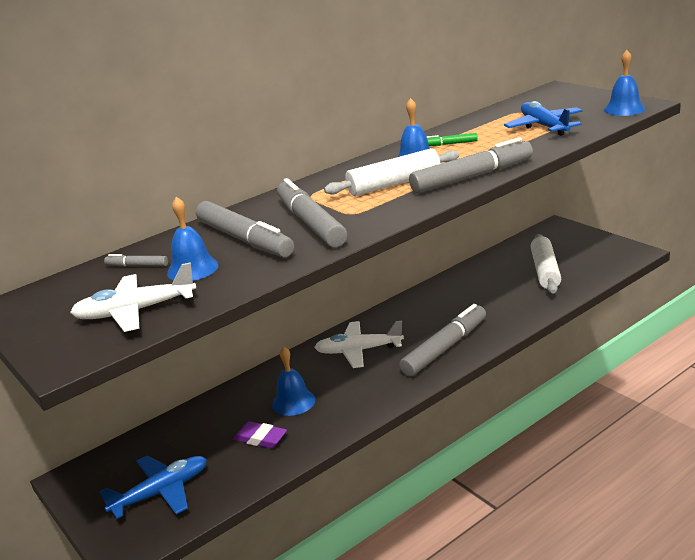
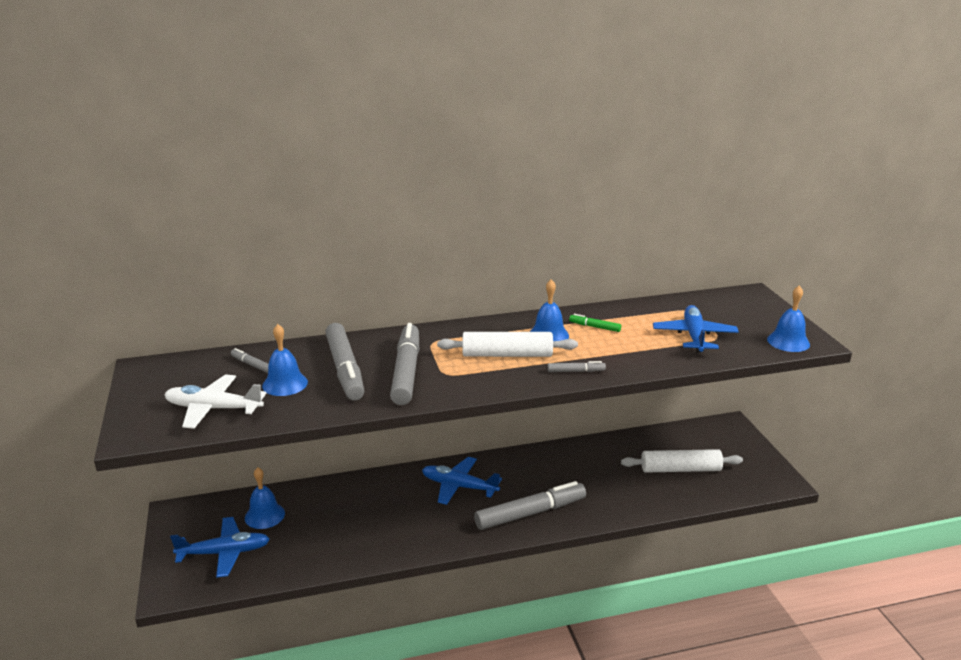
camera: 20 degrees right, 0 degrees up
(260, 438) = (325, 537): purple eraser -> none
(293, 402) = (373, 514): blue bell -> blue bell (264, 515)
(358, 350) = (459, 486): white plane -> blue plane
(472, 177) = (576, 371): grey marker -> grey marker, size x0.44
(545, 271) = (680, 469): white rolling pin -> white rolling pin turned 60 degrees clockwise

